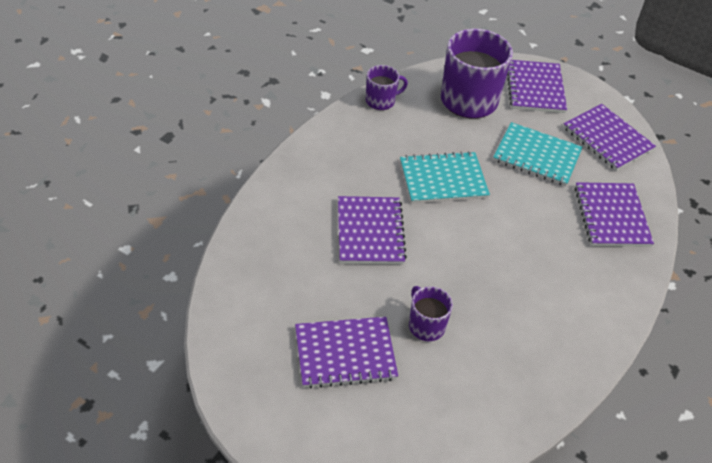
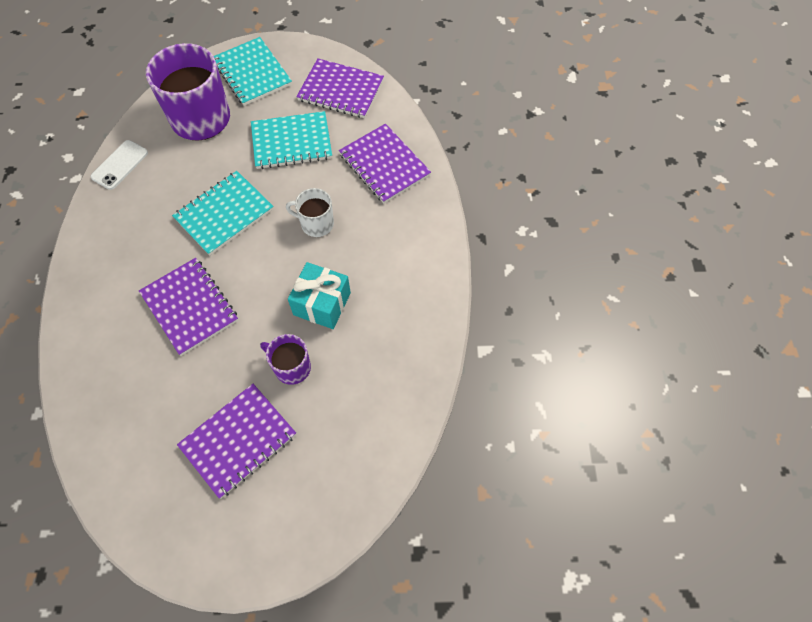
camera: 30 degrees left, 15 degrees up
(381, 101) = (120, 165): purple mug -> white phone
(484, 293) = (322, 304): none -> turquoise gift
(519, 229) = (316, 224): none -> white mug
(535, 88) = (252, 73): purple notebook -> turquoise notebook

